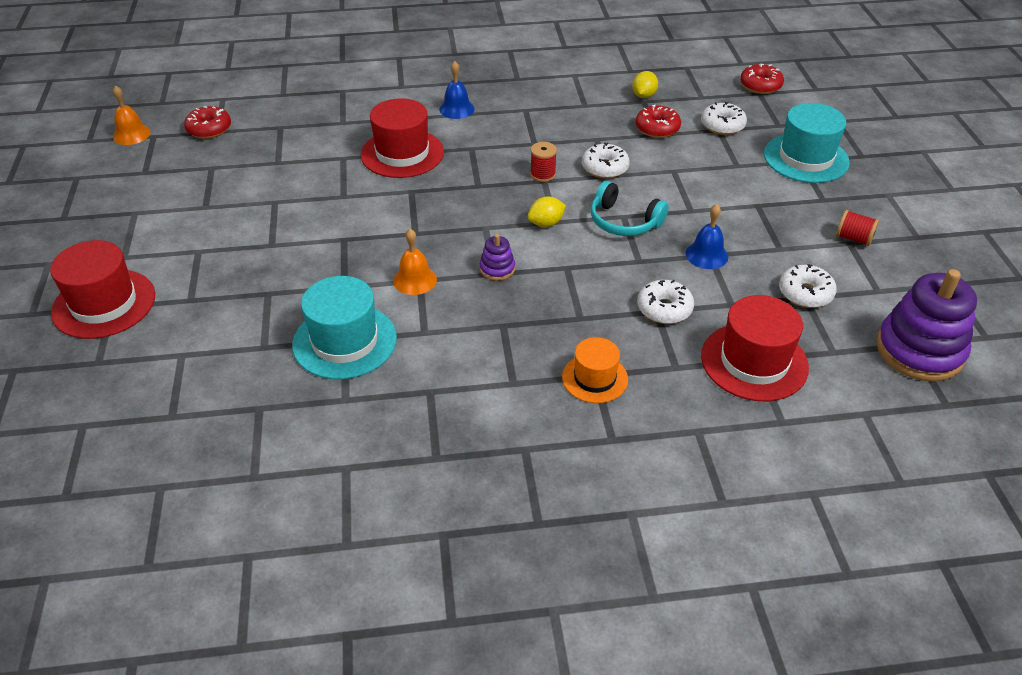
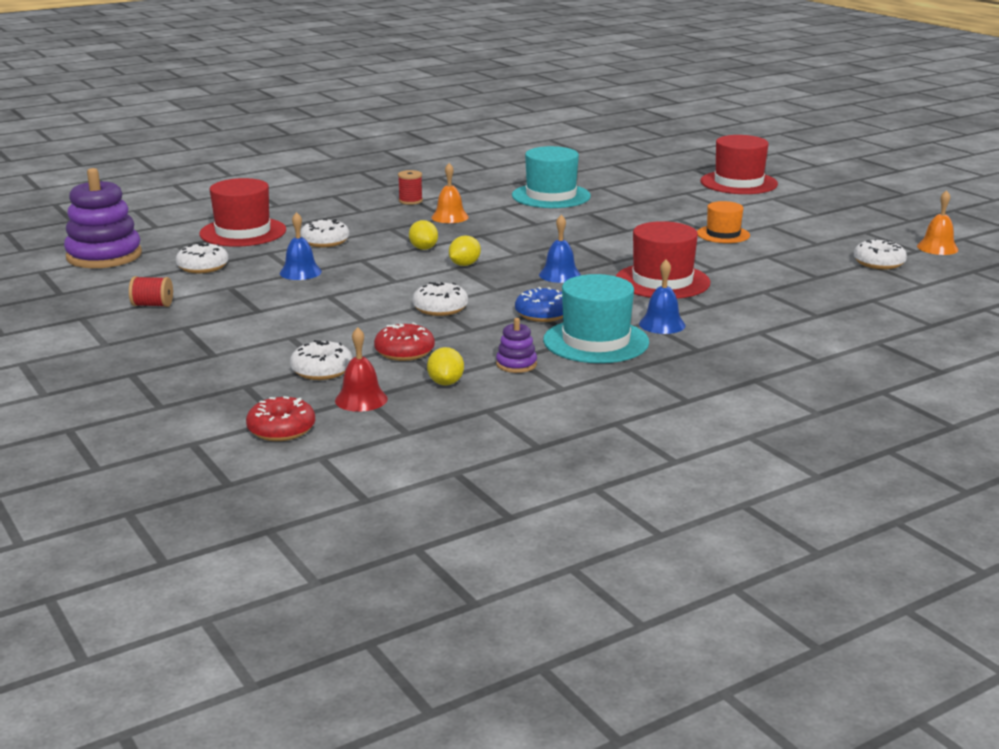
camera: 155 degrees right, 20 degrees down
(209, 129) = (878, 263): red donut -> white donut
(415, 280) = (539, 223): orange bell -> orange bell (450, 217)
(475, 185) = (560, 275): none -> blue bell
(497, 269) = (480, 237): purple stacking toy -> purple stacking toy (516, 364)
(531, 141) = (542, 314): none -> blue donut
(543, 174) = (501, 292): red spool -> red spool (410, 201)
(567, 264) = (423, 248): none -> yellow lemon
(595, 378) = (360, 210): orange hat -> orange hat (723, 234)
(624, 221) = (391, 277): turquoise headphones -> none
(704, 96) = (361, 399): none -> red bell
(806, 158) = (205, 358): turquoise hat -> turquoise hat (596, 341)

